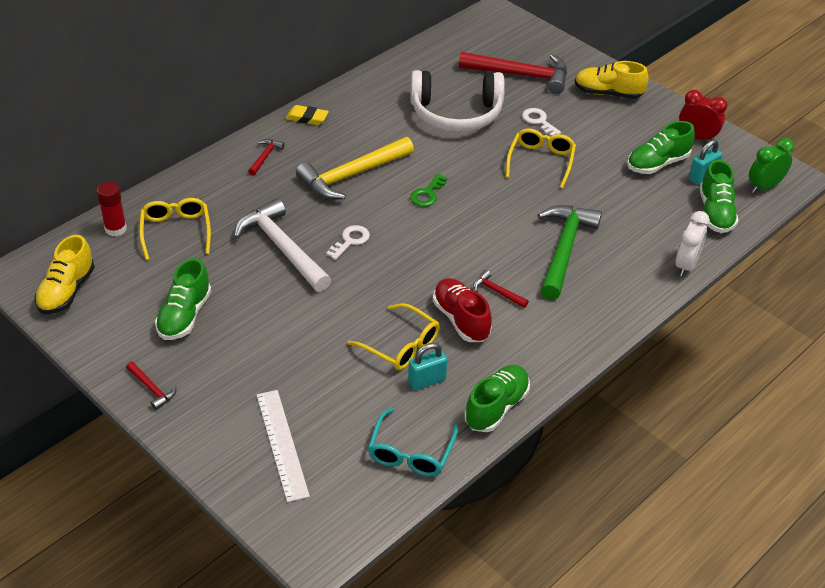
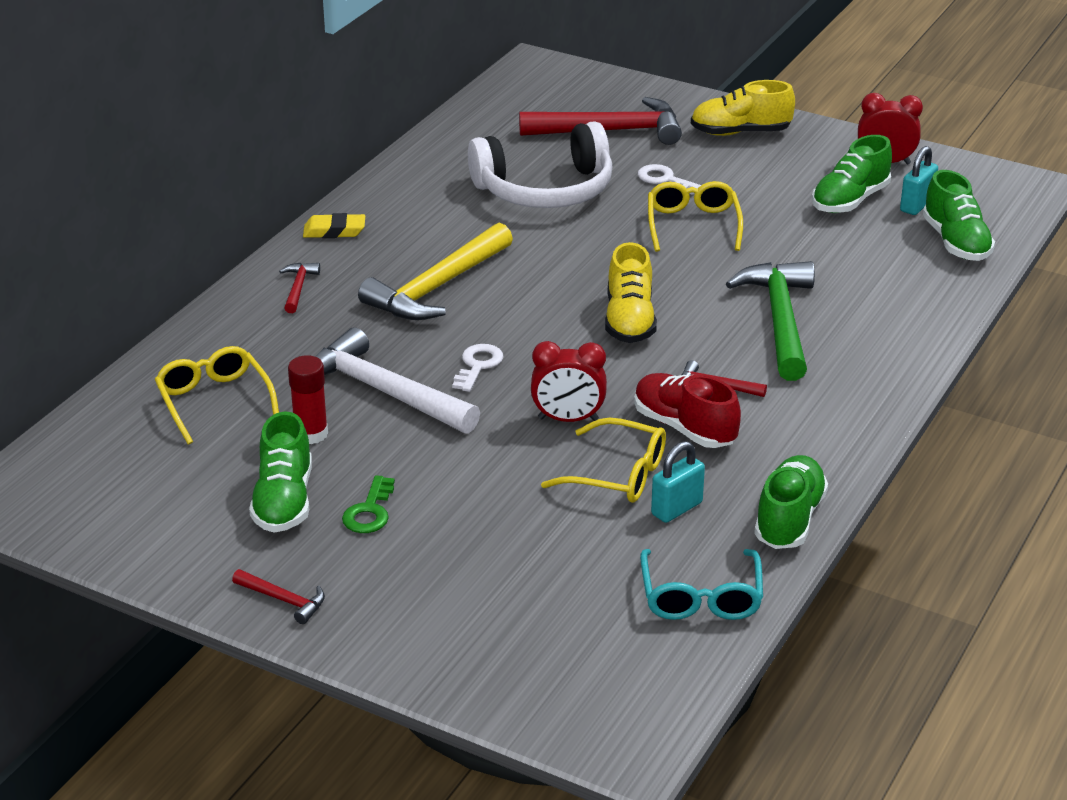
camera: 15 degrees left, 10 degrees down
(67, 291) = (86, 506): yellow shoe -> yellow shoe (629, 321)
(115, 229) = (120, 415): red glue stick -> red glue stick (311, 434)
(282, 444) = (513, 626): white ruler -> none
(389, 295) = (568, 419): none -> red clock
(427, 194) = (556, 290): green key -> green key (369, 511)
(686, 265) = (950, 308): white clock -> none
(764, 187) = (1002, 202): green clock -> none

